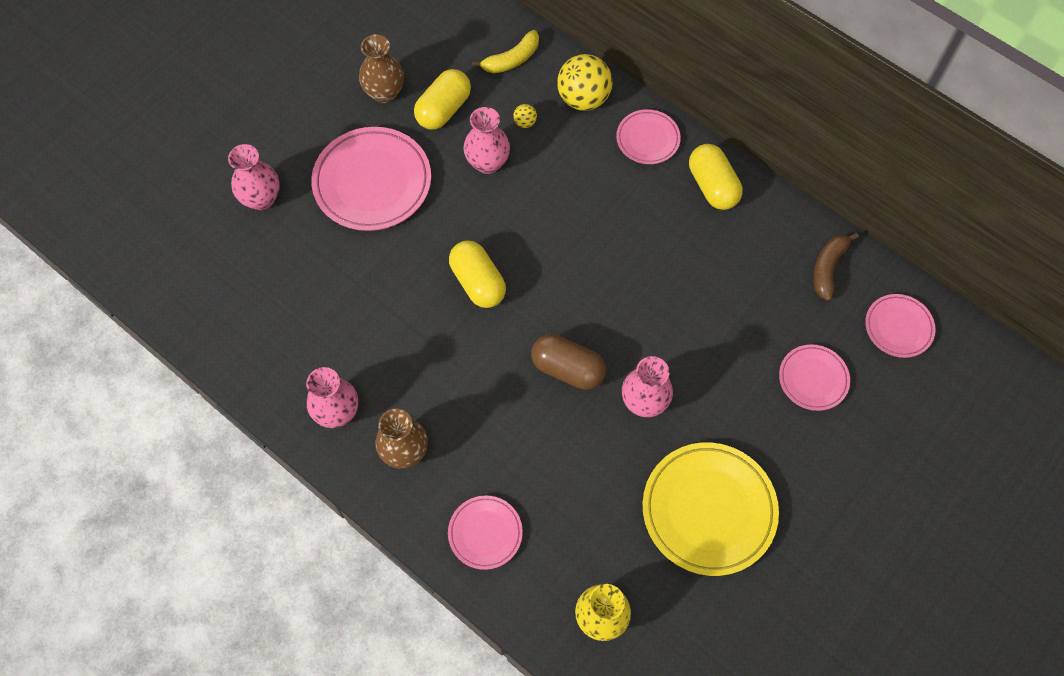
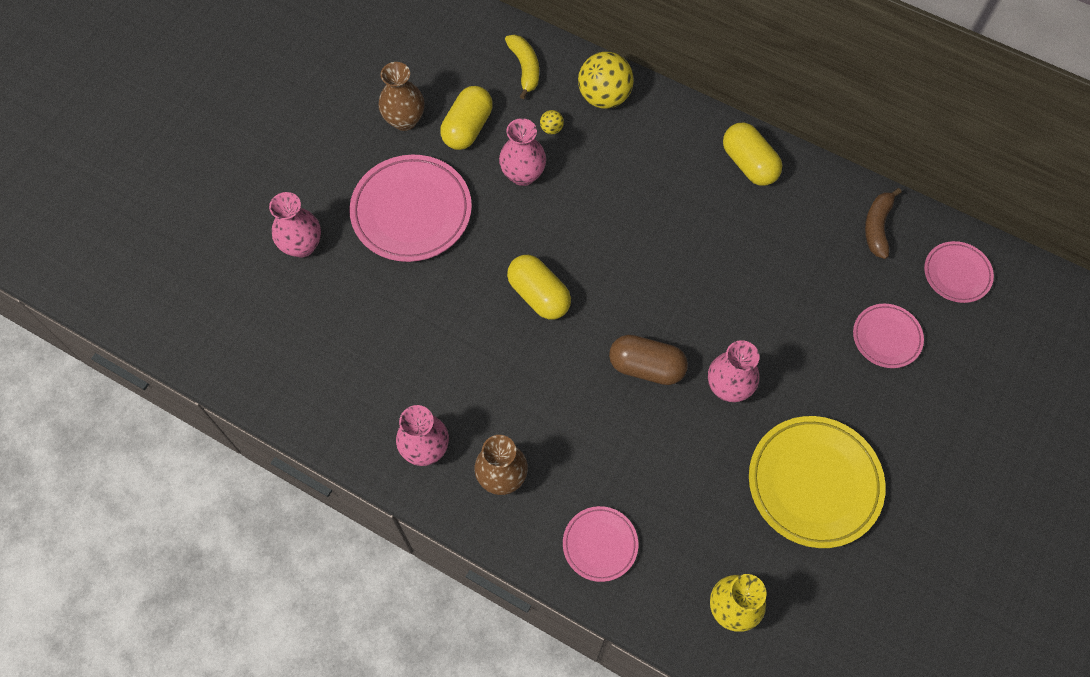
camera: 10 degrees left, 0 degrees up
(511, 60) = (525, 68): yellow banana -> yellow banana turned 60 degrees counterclockwise
(647, 139) = (676, 127): pink plate -> none

